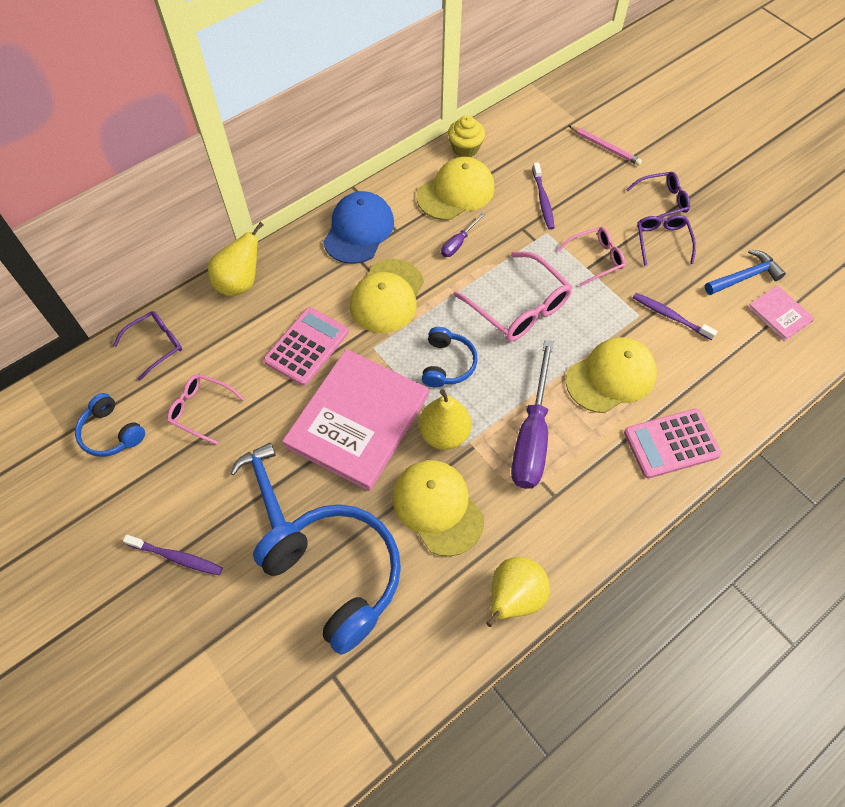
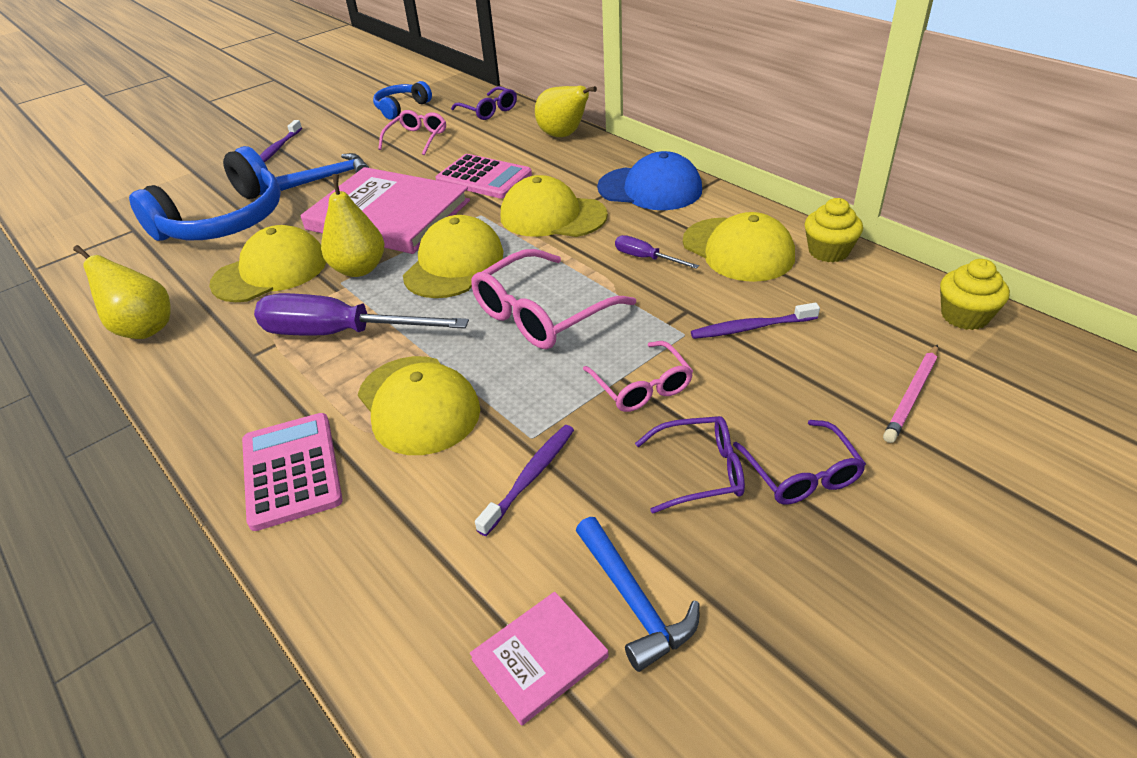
camera: 90 degrees right, 20 degrees down
(447, 364) = (454, 264): blue headphones -> yellow cap
(539, 108) = (964, 316): none -> yellow cupcake

